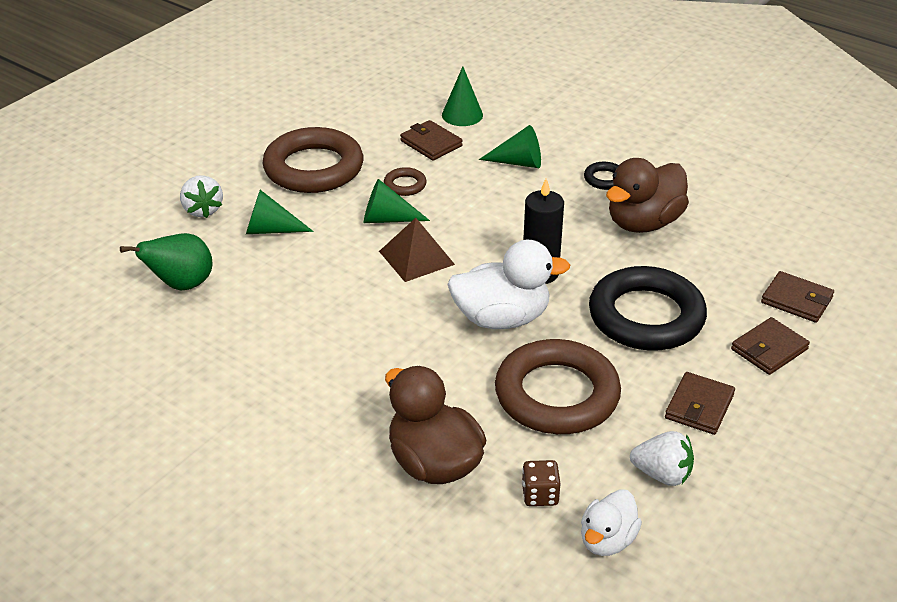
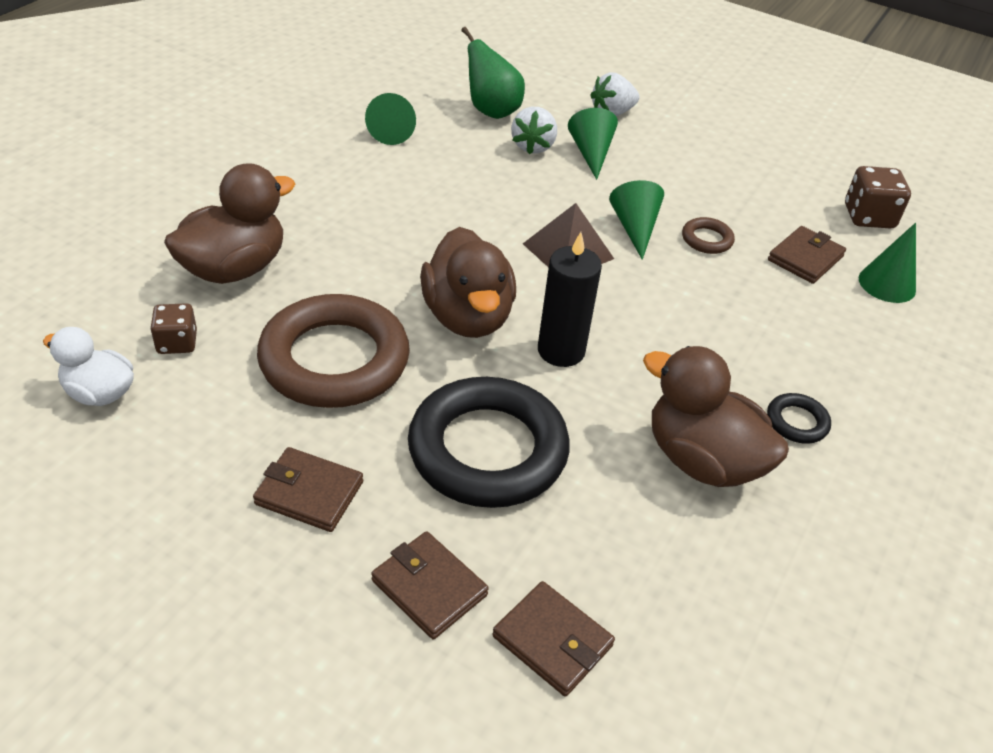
camera: 80 degrees right, 5 degrees up
(313, 168) = (713, 174): brown ring -> none
(381, 105) = (868, 217): none -> brown dice
(501, 318) = (467, 317): white duck -> brown duck
(518, 162) = (799, 335): green cone -> green cone (392, 131)
(662, 474) = (192, 447): white strawberry -> white strawberry (533, 146)
(796, 300) = (552, 641): brown wallet -> brown wallet turned 75 degrees counterclockwise

